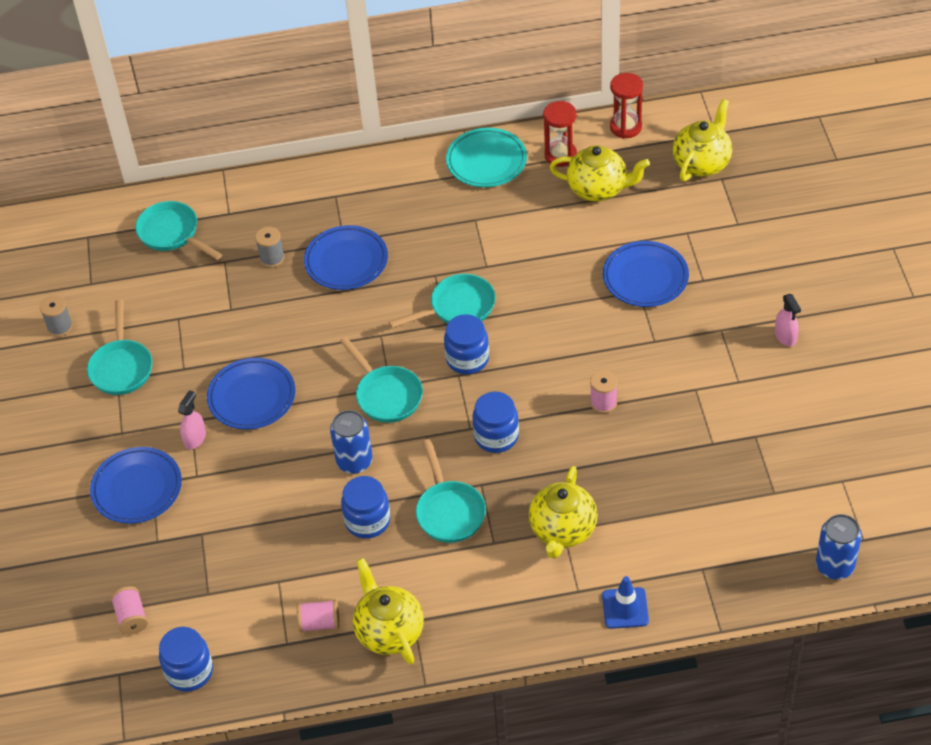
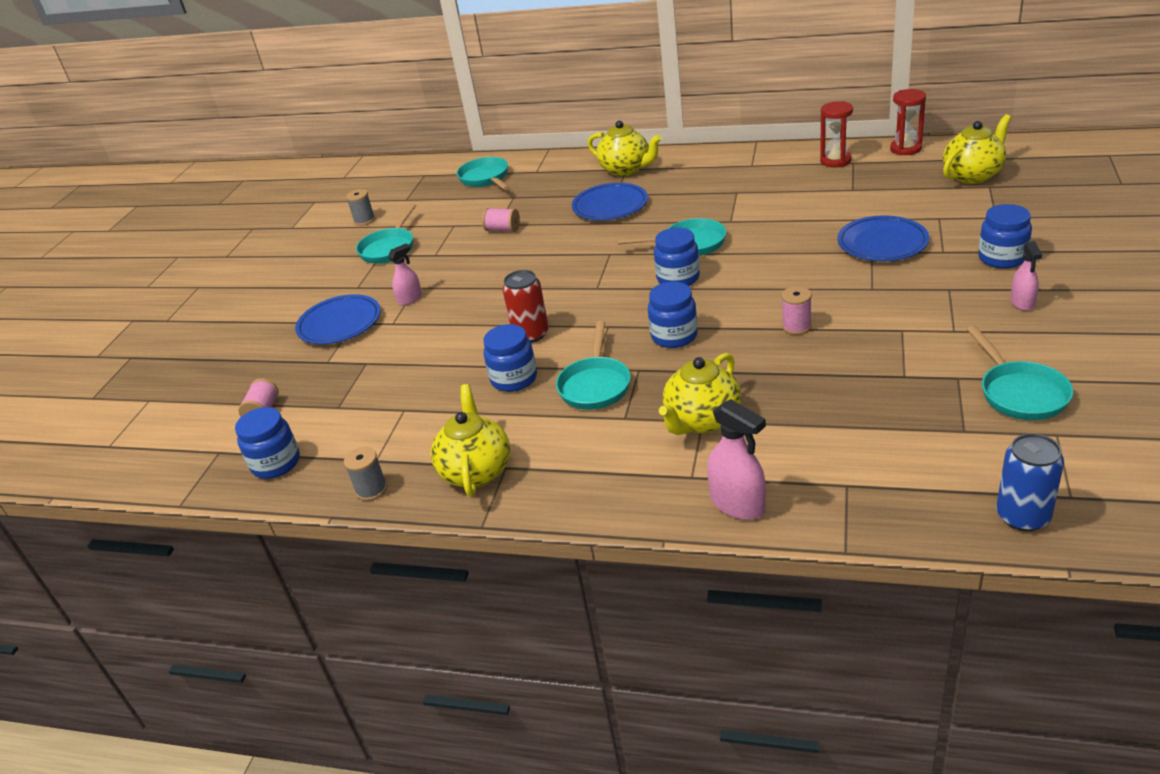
camera: 25 degrees right, 15 degrees down
(252, 397) = (475, 279): blue plate -> none
(272, 258) = (551, 199): grey spool -> grey spool (371, 490)
(319, 623) = (416, 450): pink spool -> pink spool (503, 229)
(354, 461) = (531, 334): blue can -> red can
(386, 395) = (589, 293): turquoise pan -> turquoise pan (1020, 393)
(486, 161) = (766, 159): turquoise plate -> none
(598, 189) = (861, 183): yellow teapot -> yellow teapot (626, 170)
(625, 608) = (737, 504): blue traffic cone -> pink spray bottle
(756, 281) = (1002, 258): none -> blue jar

